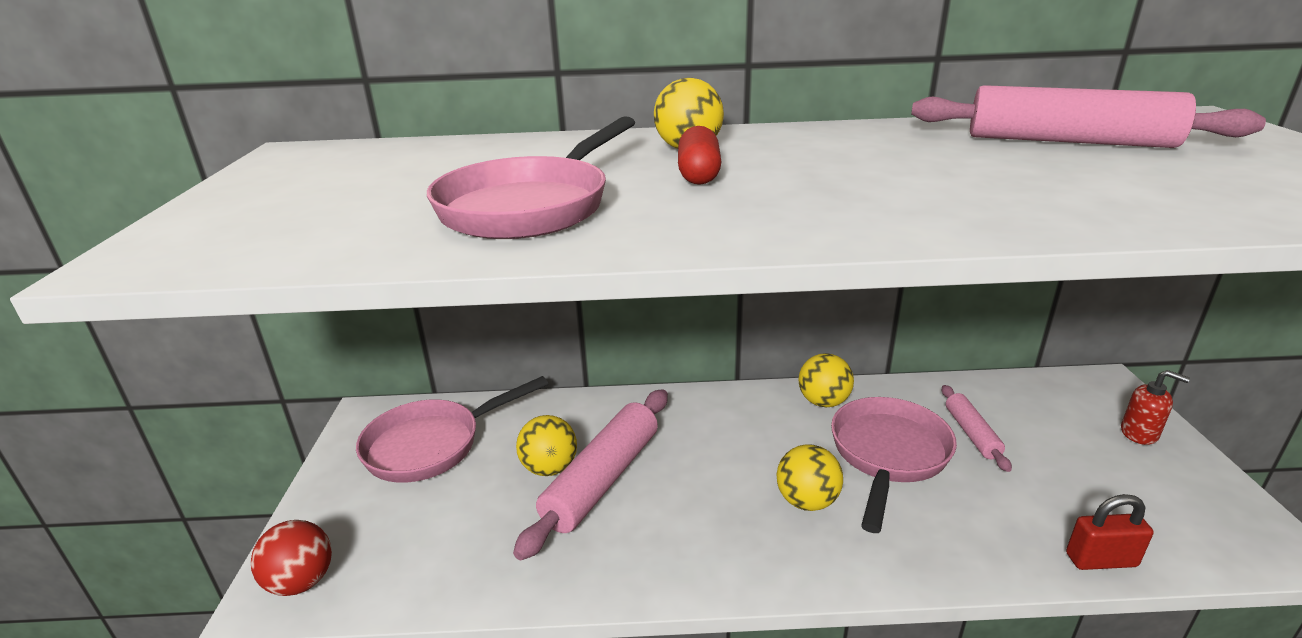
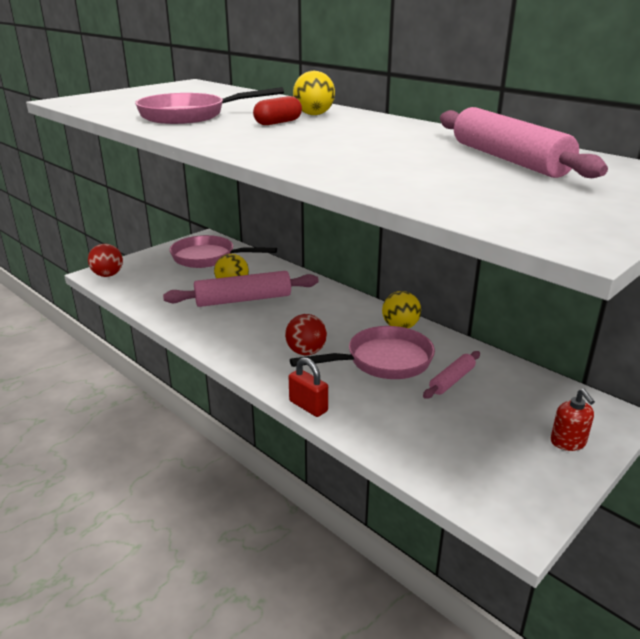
camera: 45 degrees right, 0 degrees up
(807, 501) = (306, 352): yellow ball -> red ball
(1101, 560) = (394, 454): red padlock -> red padlock (308, 406)

